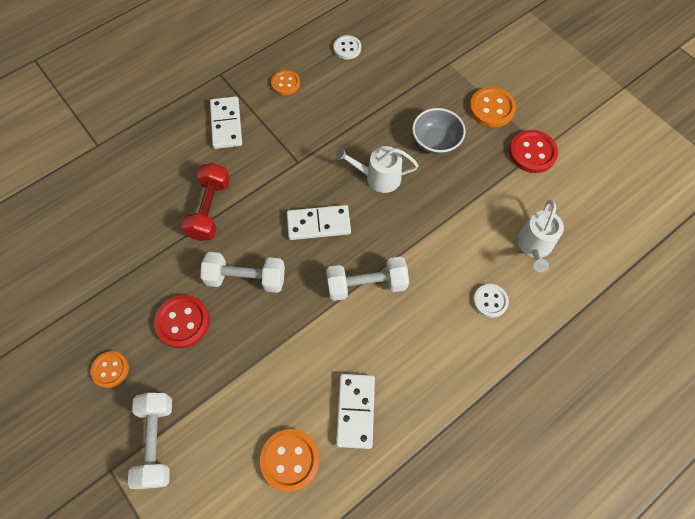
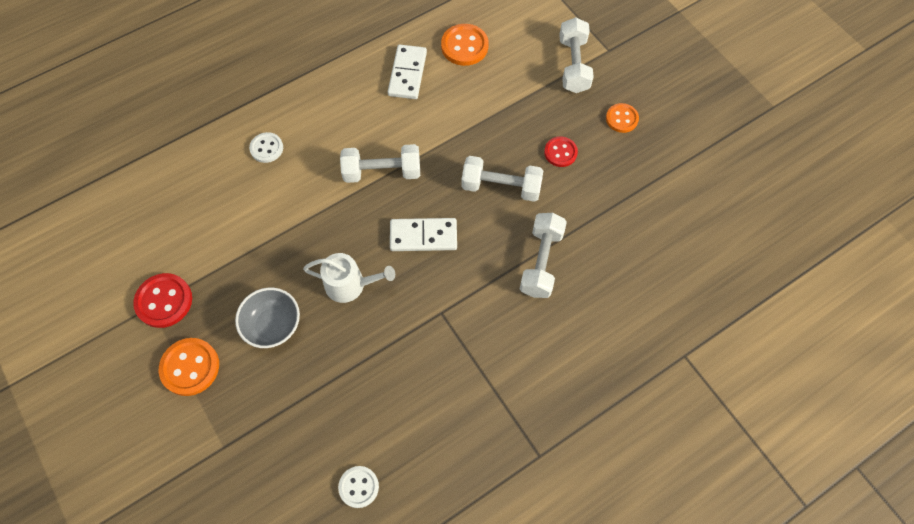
camera: 175 degrees left, 0 degrees up
(183, 322) = (560, 152): red button -> red button, size x0.65
(210, 209) = (541, 262): red dumbbell -> white dumbbell
(226, 124) = (527, 372): white domino -> none
(285, 83) = (449, 430): orange button -> none
(534, 246) = (204, 196): white watering can -> none

